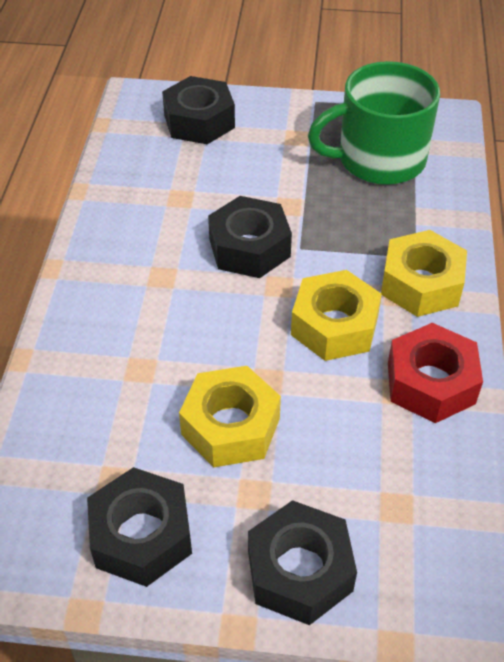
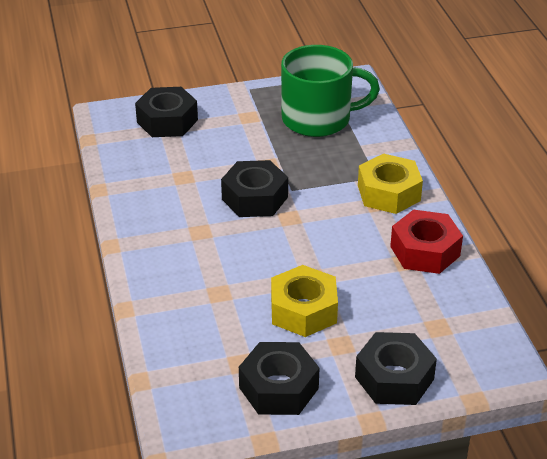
camera: 20 degrees left, 10 degrees down
(334, 326) = (342, 233): yellow nut -> none
(379, 159) = (318, 119): green mug -> green mug turned 150 degrees counterclockwise

